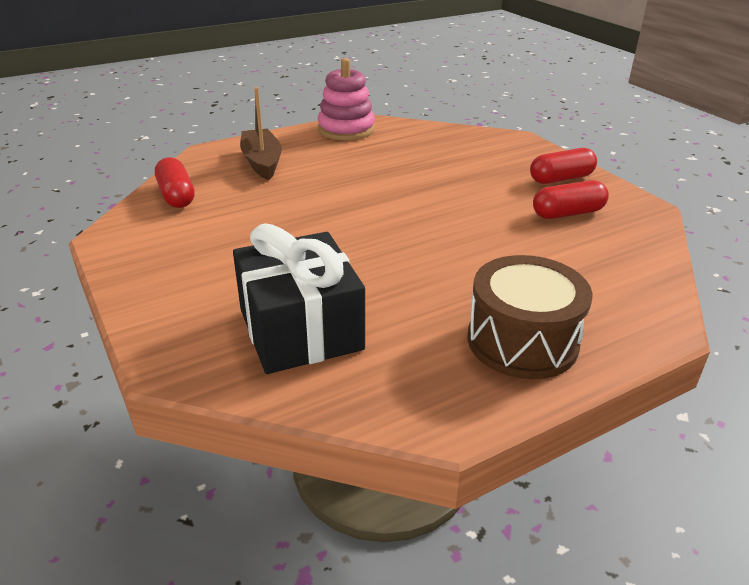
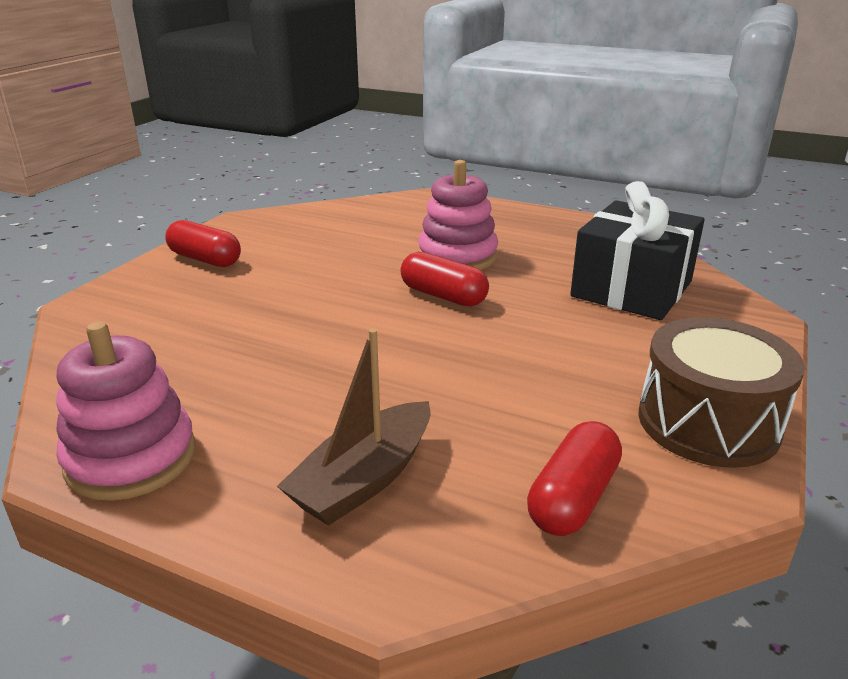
camera: 125 degrees left, 5 degrees down
(465, 274) = (457, 256): none -> pink stacking toy
(522, 341) = (508, 224): brown drum -> brown drum (708, 422)
(568, 213) = (290, 243): red capsule -> red capsule (443, 296)

